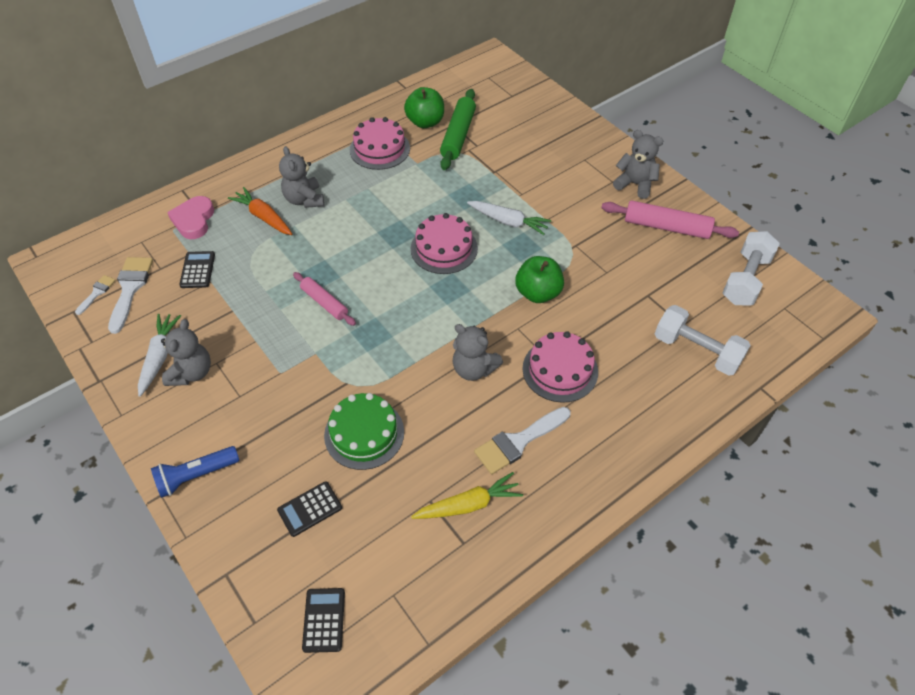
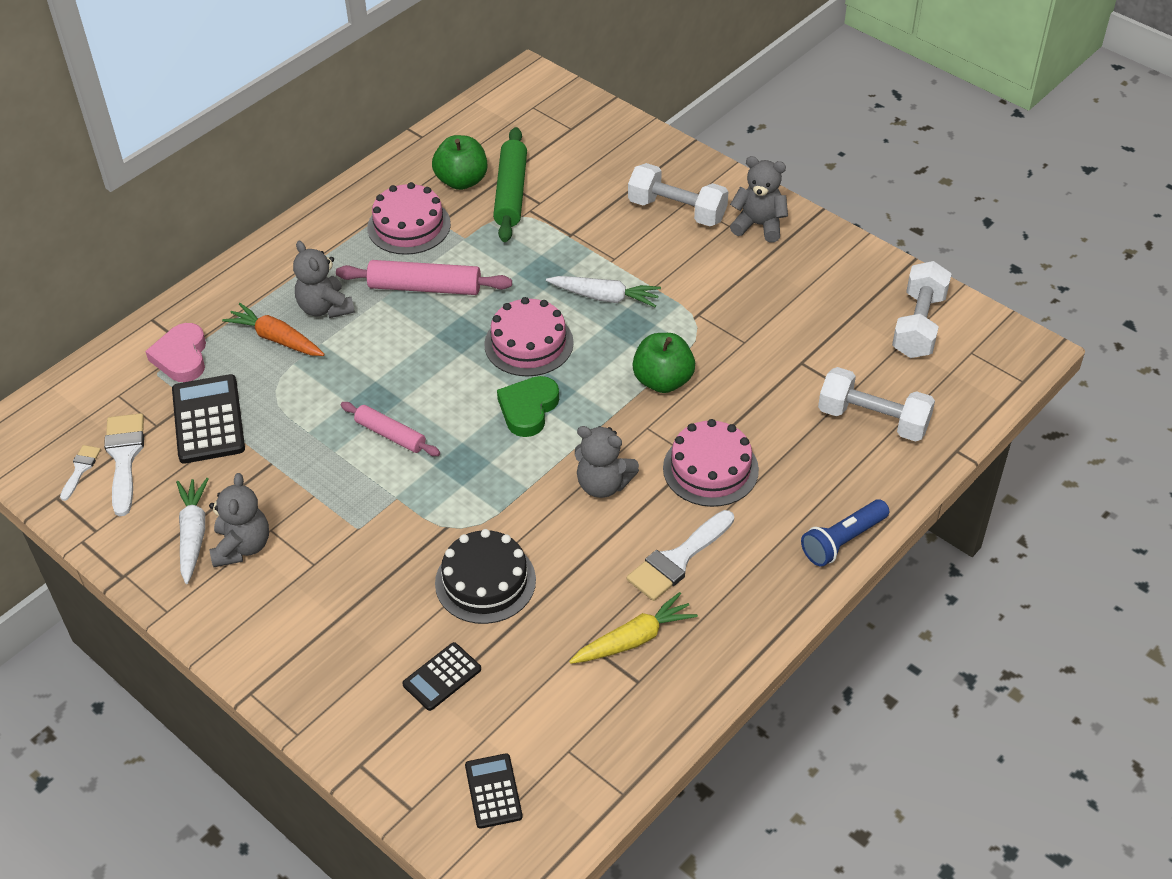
camera: 10 degrees left, 5 degrees down
(196, 476) = (288, 664): blue flashlight -> blue flashlight (843, 541)
(197, 270) = (208, 420): black calculator -> black calculator, size x1.67
(364, 433) = (485, 581): green cake -> black cake
(431, 299) = (528, 409): none -> green heart
(576, 165) = (677, 210): none -> white dumbbell
(666, 227) = (809, 274): pink rolling pin -> pink rolling pin (425, 287)

